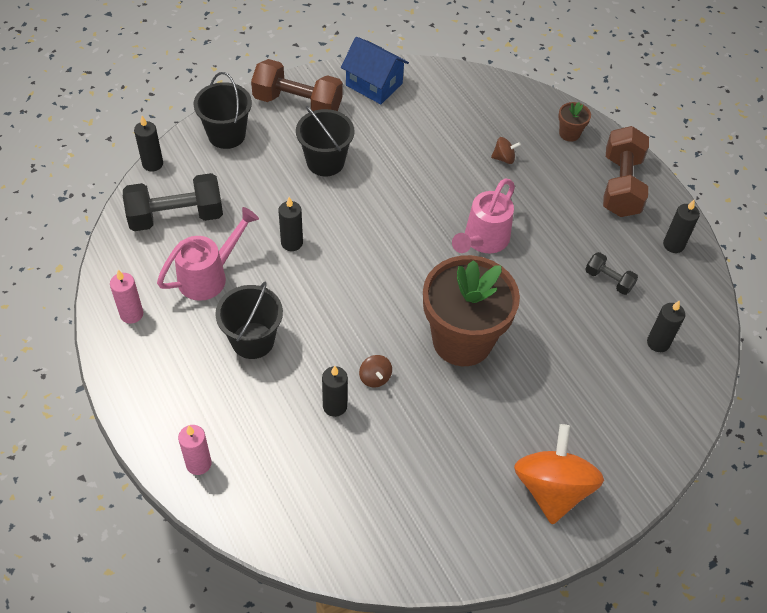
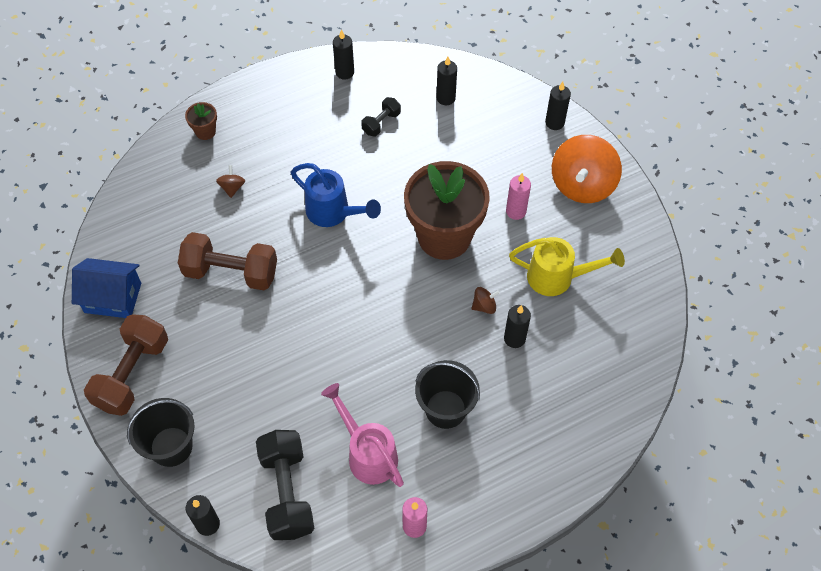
camera: 85 degrees left, 5 degrees up
(198, 463) = (578, 450): pink candle -> pink candle (516, 211)
(292, 243) = (328, 377): black candle -> black candle (554, 122)
(325, 162) = (222, 346): black bucket -> none
(374, 84) = (113, 298): blue house -> blue house turned 60 degrees clockwise
(415, 454) = (557, 277): none -> yellow watering can
(483, 240) = (333, 212): pink watering can -> blue watering can
(552, 488) = (582, 185): orange spinning top -> orange spinning top turned 75 degrees counterclockwise
(621, 185) = (274, 100): brown dumbbell -> brown dumbbell (231, 272)

